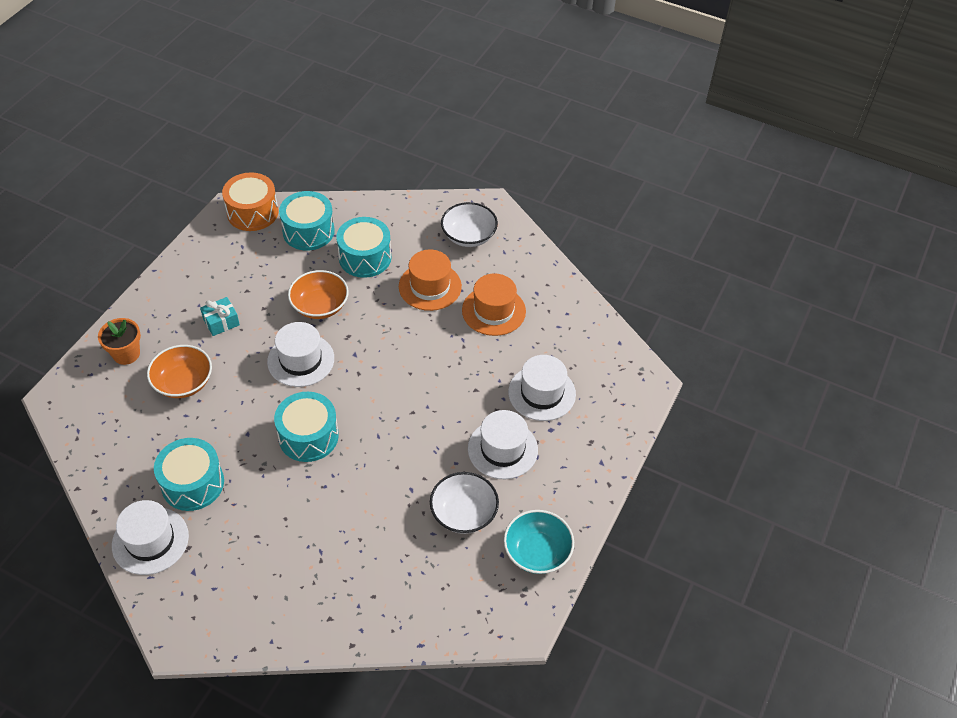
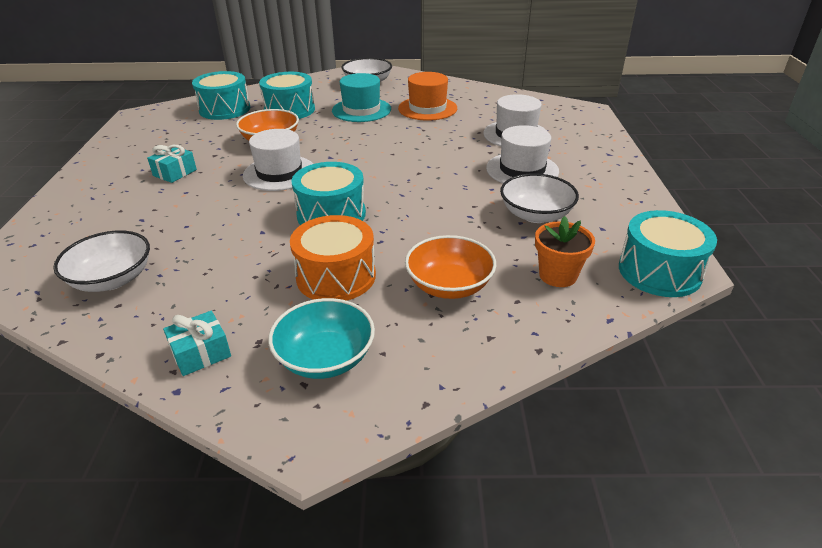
camera: 25 degrees left, 15 degrees down
(126, 354) = (73, 219): orange flower pot -> orange flower pot (558, 275)
(127, 440) = (112, 279): none -> white bowl
(150, 540) = (201, 353): white hat -> turquoise gift
(183, 382) = (159, 219): orange bowl -> orange bowl (449, 285)
(193, 483) = (224, 286): turquoise drum -> turquoise drum (659, 271)
(252, 212) = (162, 112): orange drum -> orange drum (336, 276)
(430, 286) = (361, 110): orange hat -> turquoise hat
(537, 552) = (629, 216): turquoise bowl -> turquoise bowl (325, 358)

